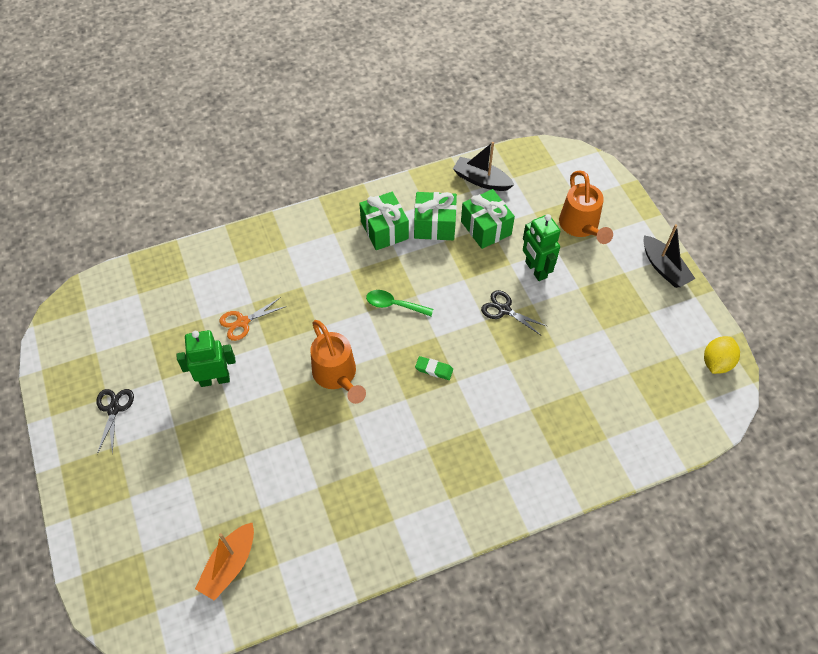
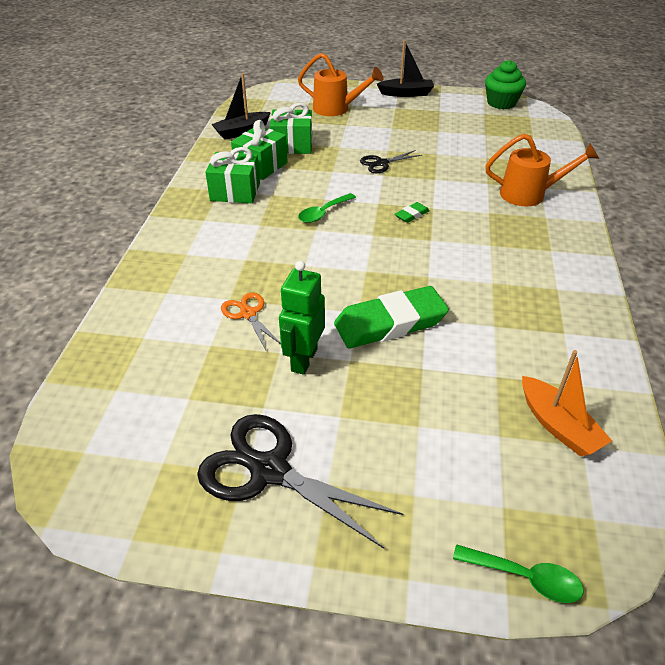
camera: 60 degrees left, 15 degrees down
(95, 581) = (525, 577): none -> green spoon
(113, 409) = (269, 470): black scissors -> black scissors, size x1.88
(242, 322) = (248, 314): orange scissors -> orange scissors turned 150 degrees clockwise
(281, 415) = (390, 323): none -> green eraser
(337, 375) = (372, 271): orange watering can -> orange watering can (529, 194)
(535, 270) = (357, 138): green robot -> none
(716, 362) = (501, 103): yellow lemon -> green cupcake

